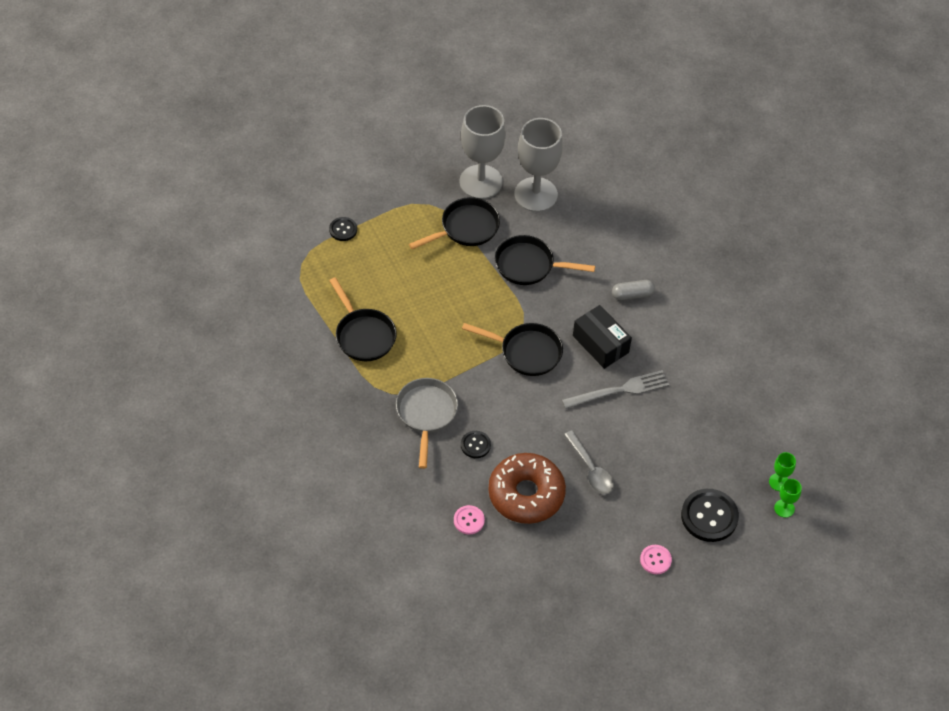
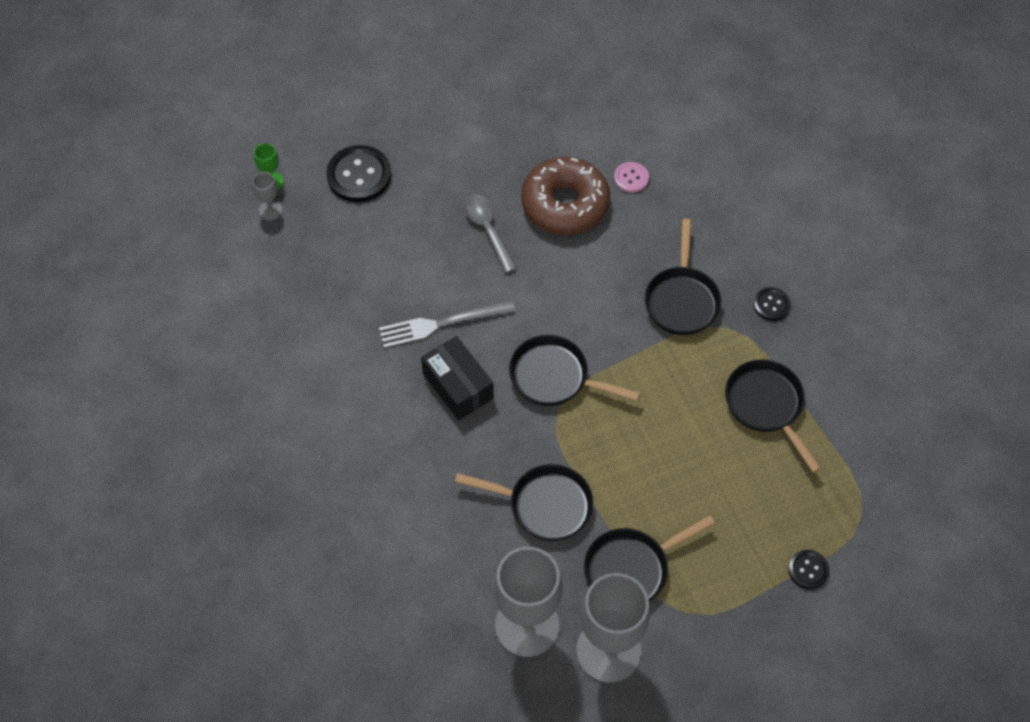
camera: 175 degrees left, 5 degrees up
(426, 414) = (682, 300): grey pan -> black pan
(475, 445) = (622, 261): black button -> black button (771, 305)
(632, 295) = (406, 456): grey capsule -> none
(655, 560) = (427, 133): pink button -> none
(779, 482) = (270, 210): green goblet -> grey goblet

